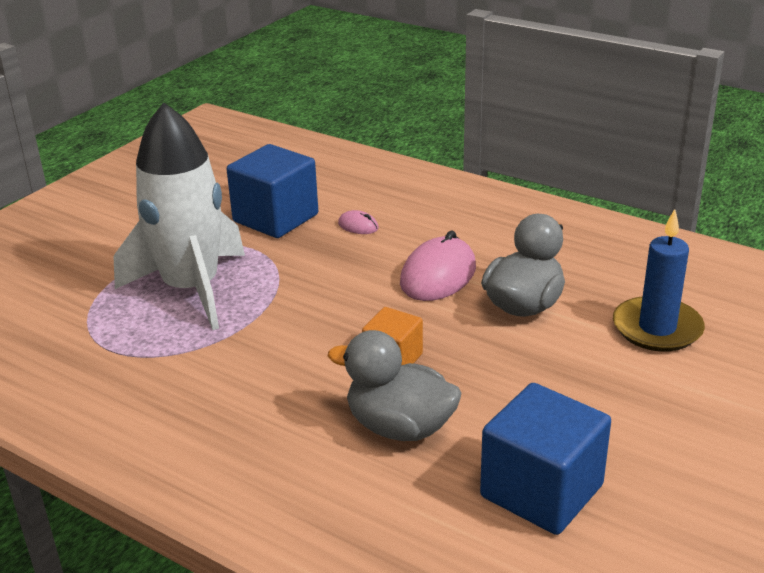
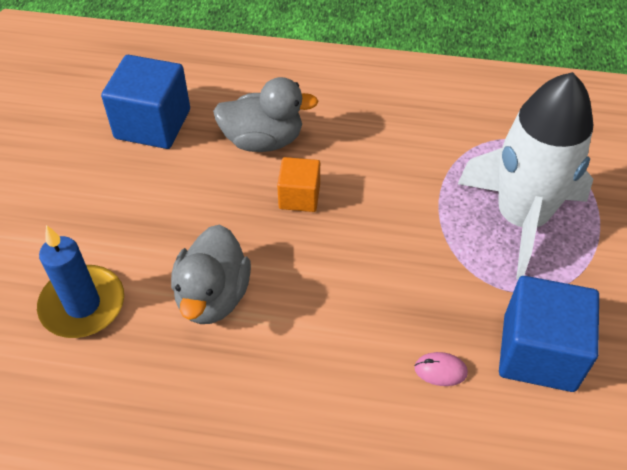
camera: 155 degrees right, 20 degrees up
(438, 275) = (311, 313): pink mouse -> none

